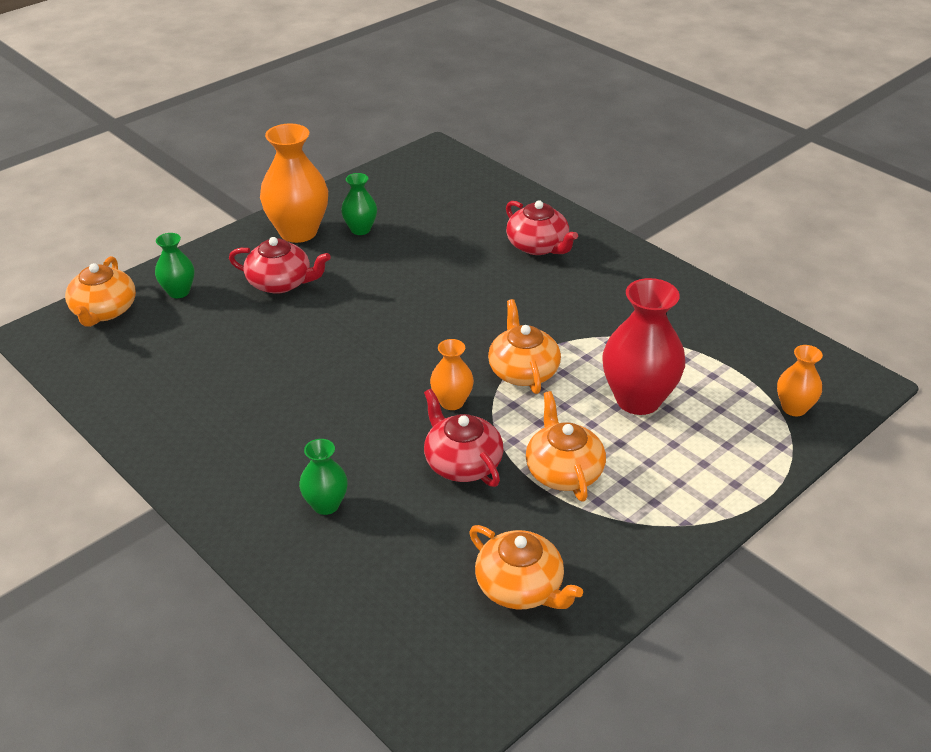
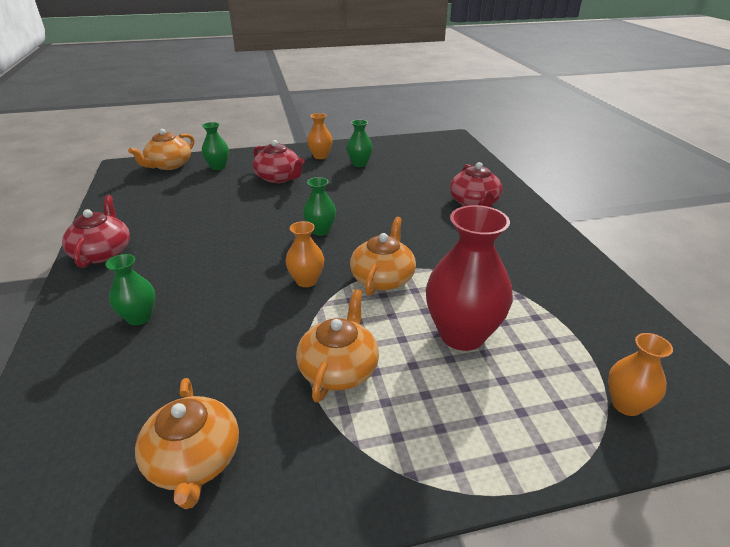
camera: 30 degrees right, 5 degrees down
(298, 232) = (320, 156): orange vase -> orange vase, size x0.54
(407, 339) = (320, 231): none -> green vase
(462, 463) = (266, 327): red teapot -> red teapot (103, 252)

